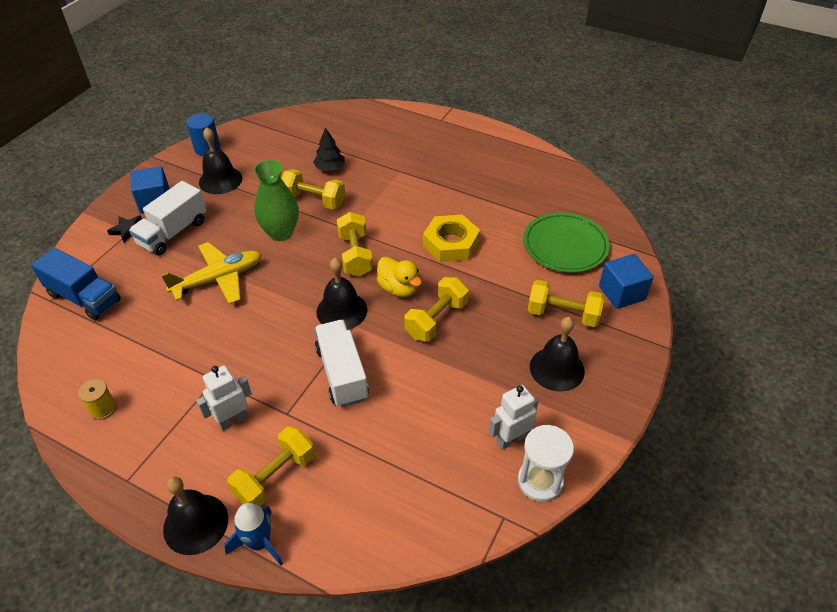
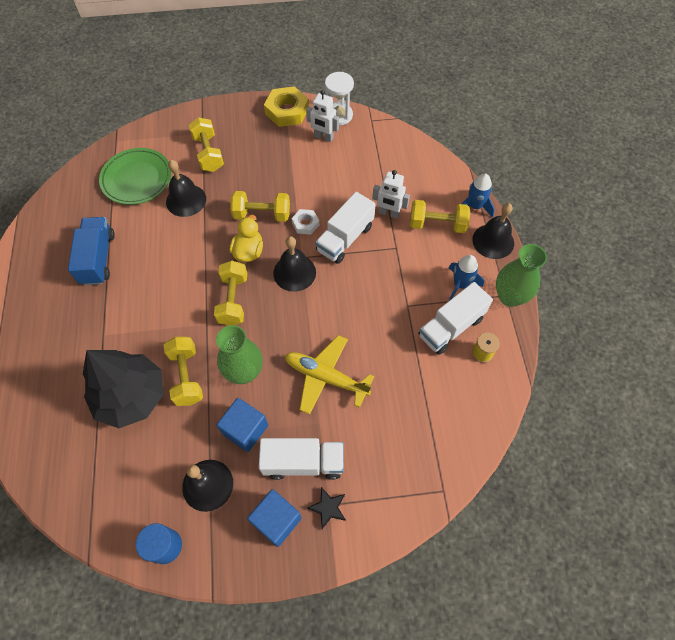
camera: 125 degrees left, 15 degrees up
(84, 298) = (420, 464): blue truck -> blue truck (98, 258)
(120, 483) = (509, 297): none -> green vase
(155, 400) = (451, 327): none -> white truck
(184, 444) = (460, 284): none -> blue rocket
(233, 420) = (424, 272): white robot -> white robot (388, 213)
(330, 168) = (131, 396): black tree -> black tree, size x2.14
(355, 255) = (233, 300): yellow dumbbell -> yellow dumbbell turned 45 degrees counterclockwise
(392, 349) = (305, 224): none -> white nut
(451, 243) = (178, 246): yellow nut -> yellow nut (287, 111)
(557, 368) = (257, 138): black bell -> black bell (186, 200)
(621, 293) = (167, 133): blue cube -> blue cube (245, 429)

